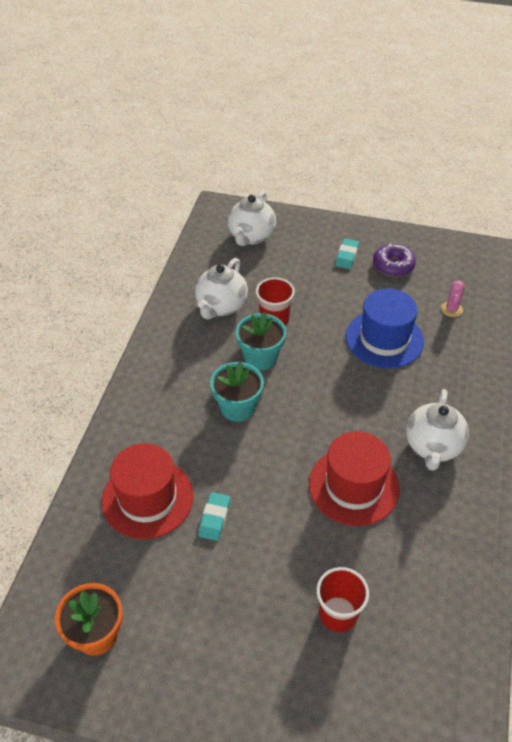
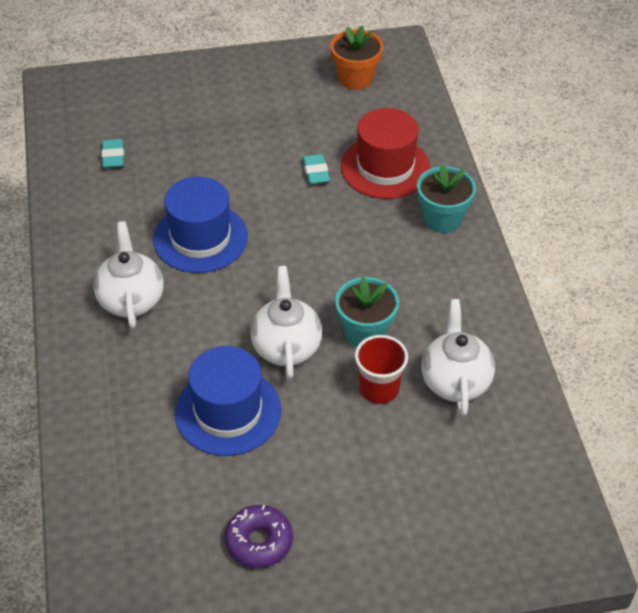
camera: 155 degrees right, 0 degrees up
(237, 408) = (355, 270): turquoise flower pot -> turquoise flower pot (442, 219)
(251, 237) = (493, 514): white teapot -> white teapot (286, 347)
(338, 614) = (176, 144): red cup -> none
(346, 256) = (334, 532): turquoise eraser -> turquoise eraser (113, 156)
(353, 486) = (200, 238): red hat -> blue hat
(451, 309) = (151, 492): pink cactus -> none

